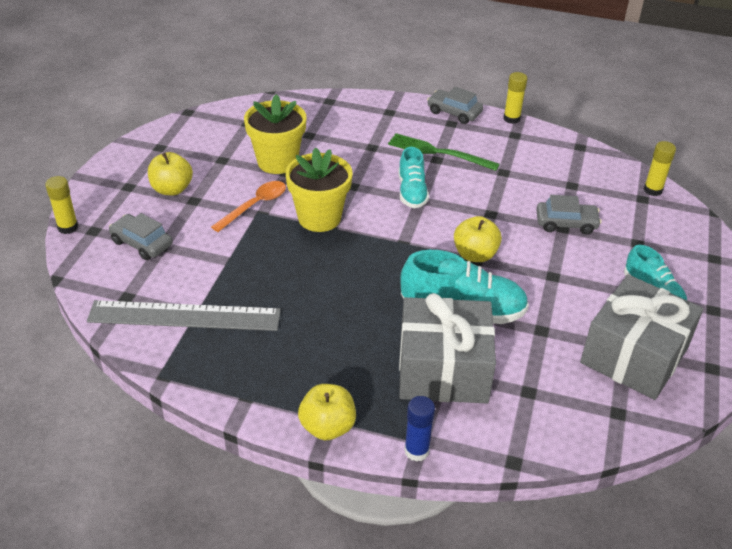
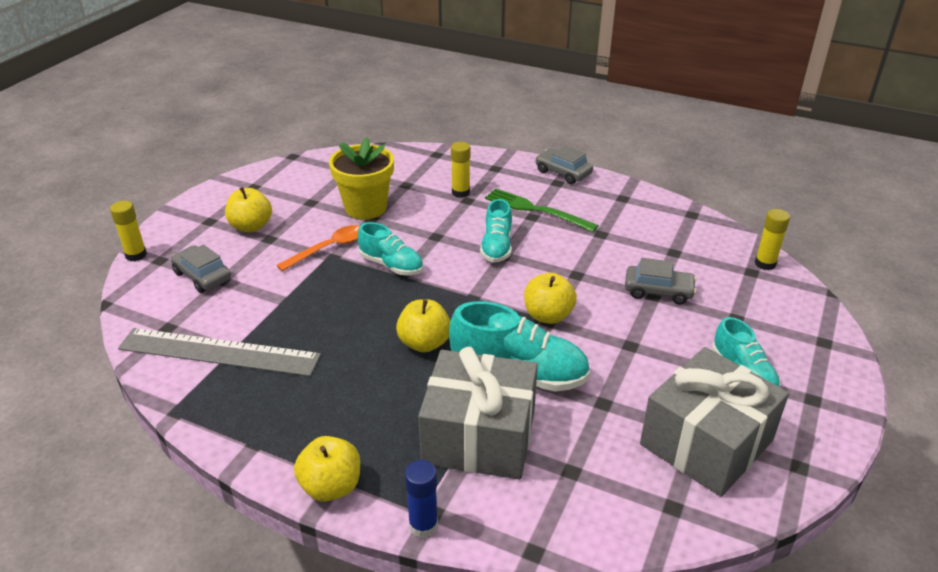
camera: 10 degrees right, 5 degrees down
(319, 218) = (391, 265): yellow flower pot -> turquoise shoe
(371, 290) = (424, 343): none -> yellow apple
(511, 119) = (623, 182): yellow glue stick -> yellow glue stick (460, 192)

